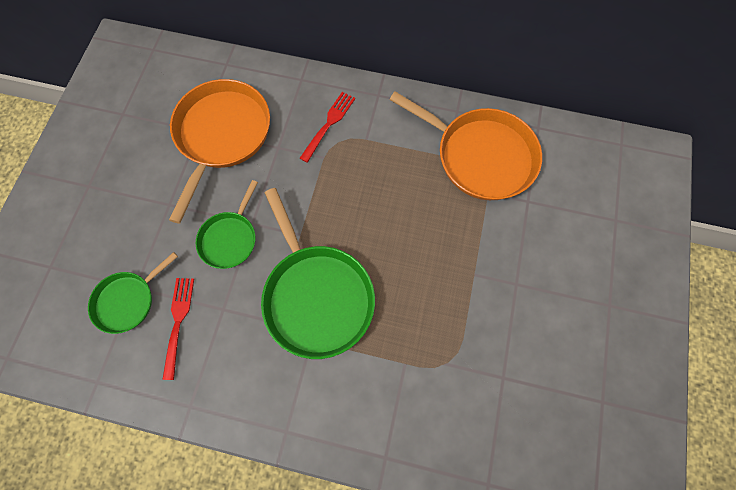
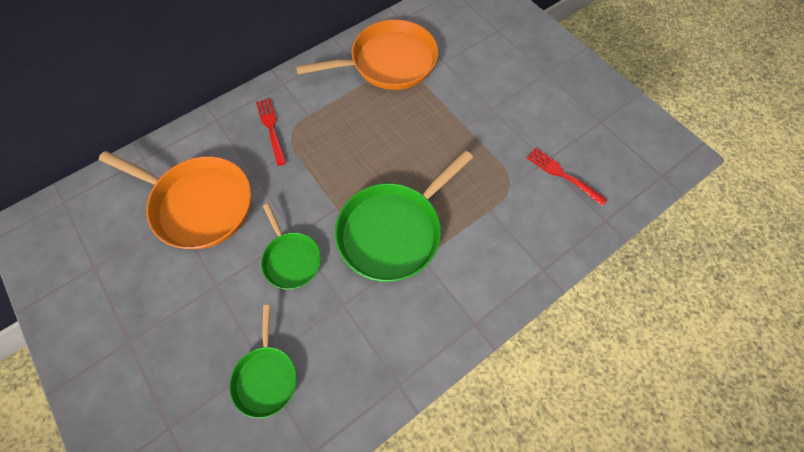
camera: 50 degrees left, 5 degrees down
(178, 323) = (323, 347): red fork -> red fork (563, 175)
(222, 135) = (200, 204): orange pan -> orange pan turned 150 degrees clockwise
(316, 296) = (393, 231): green pan -> green pan turned 120 degrees clockwise

